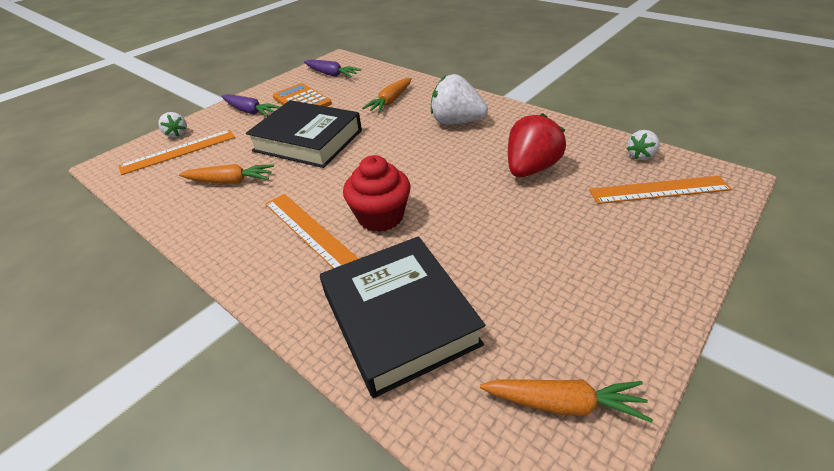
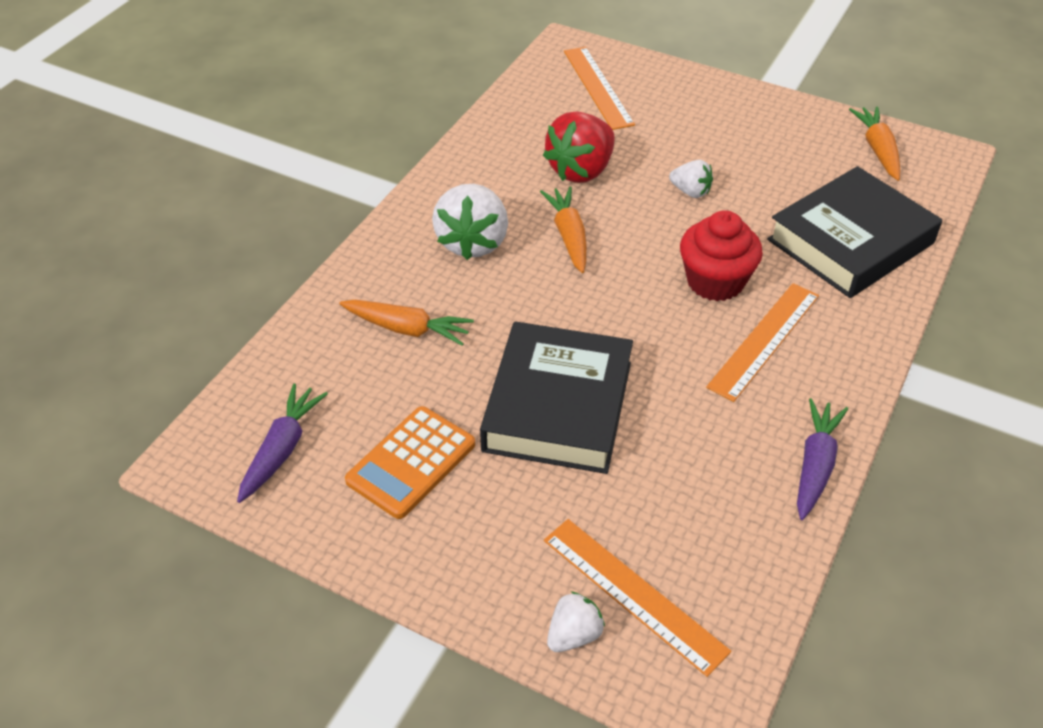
camera: 105 degrees left, 5 degrees up
(230, 181) = (696, 468): orange carrot -> orange carrot (569, 236)
(250, 111) = (463, 539): purple carrot -> purple carrot (815, 465)
(530, 169) = (581, 170): red strawberry -> red strawberry turned 75 degrees counterclockwise
(640, 155) = (533, 93): white strawberry -> white strawberry (690, 191)

